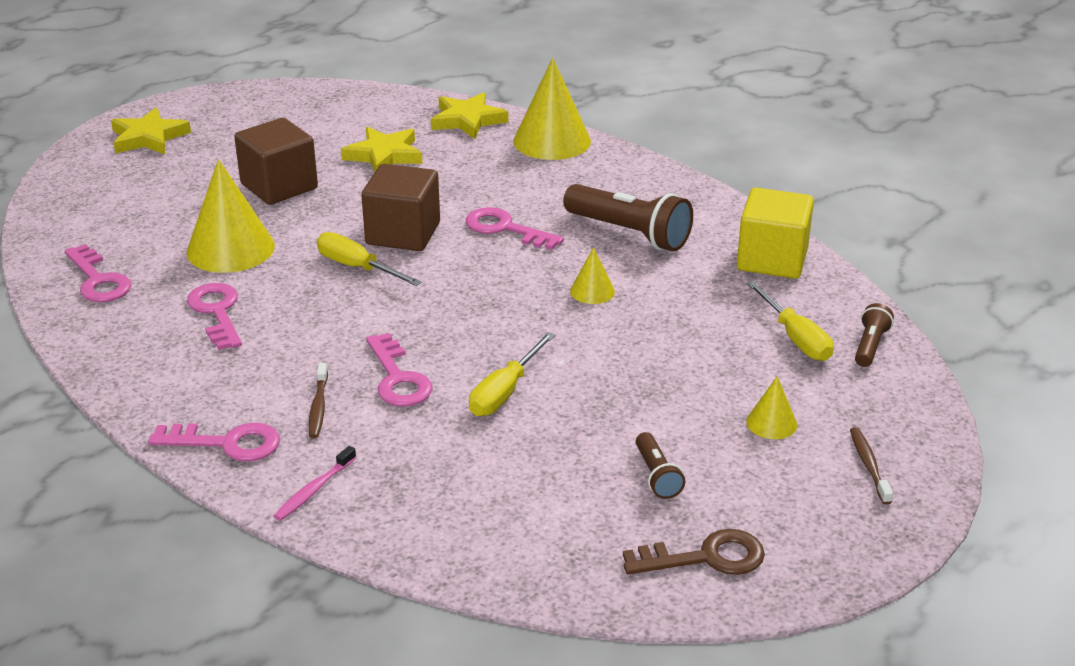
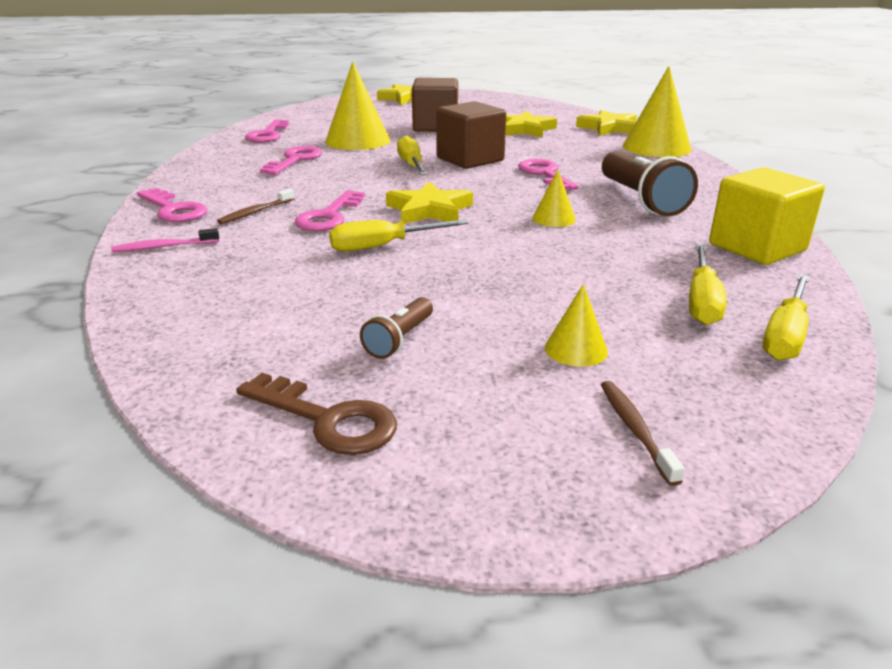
camera: 40 degrees right, 5 degrees down
(475, 328) = (429, 210): none -> yellow star
(869, 465) = (635, 430): brown toothbrush -> brown toothbrush turned 45 degrees counterclockwise
(870, 345) = (785, 335): brown flashlight -> yellow screwdriver

